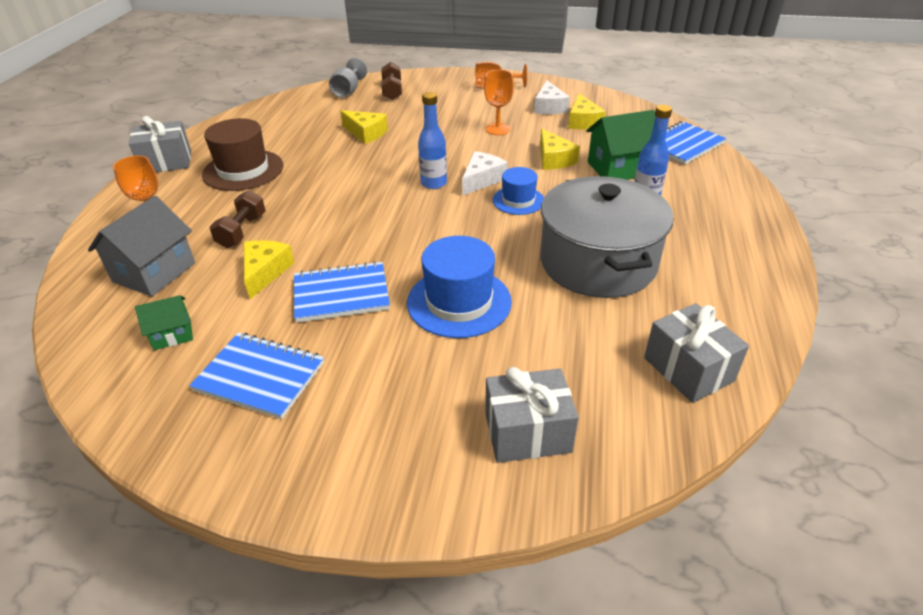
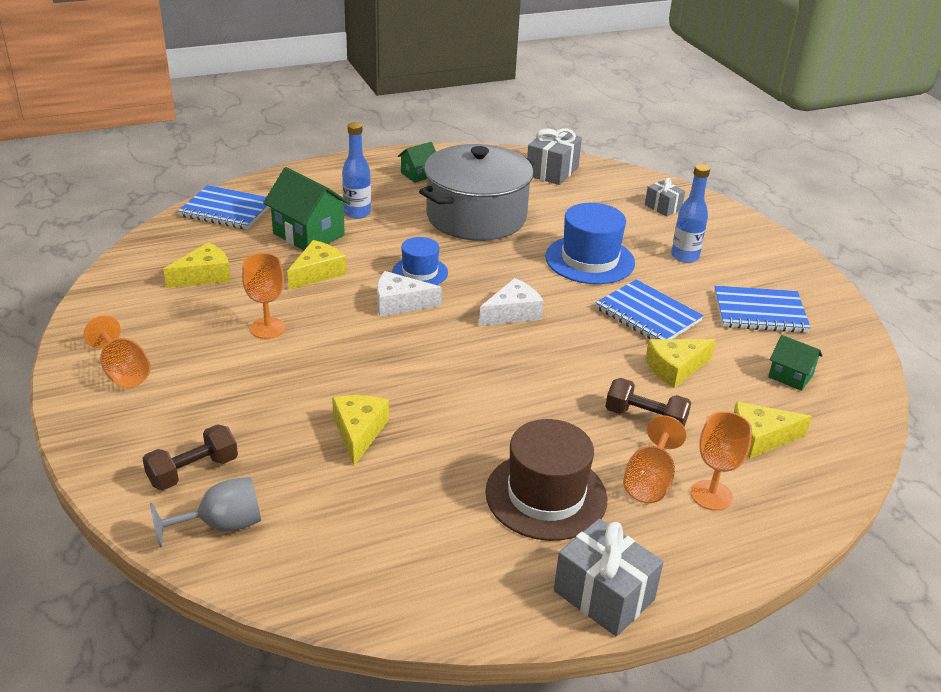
camera: 125 degrees left, 5 degrees down
(154, 272) = (760, 438): grey house -> yellow cheese
(198, 207) = (649, 481): none -> orange goblet
(242, 231) = (645, 418): brown dumbbell -> brown dumbbell turned 45 degrees clockwise
(260, 376) = (759, 312): blue notebook -> blue notebook turned 75 degrees counterclockwise
(433, 183) = (434, 330): blue bottle -> blue bottle (685, 256)
(527, 432) = (663, 207): grey gift -> grey gift, size x0.60
(549, 107) = (173, 308): white cheese -> white cheese (512, 313)
(718, 257) = (418, 174): none -> green house

